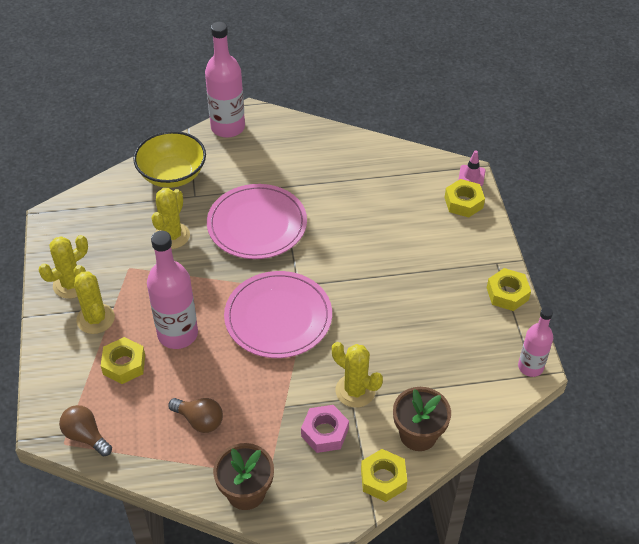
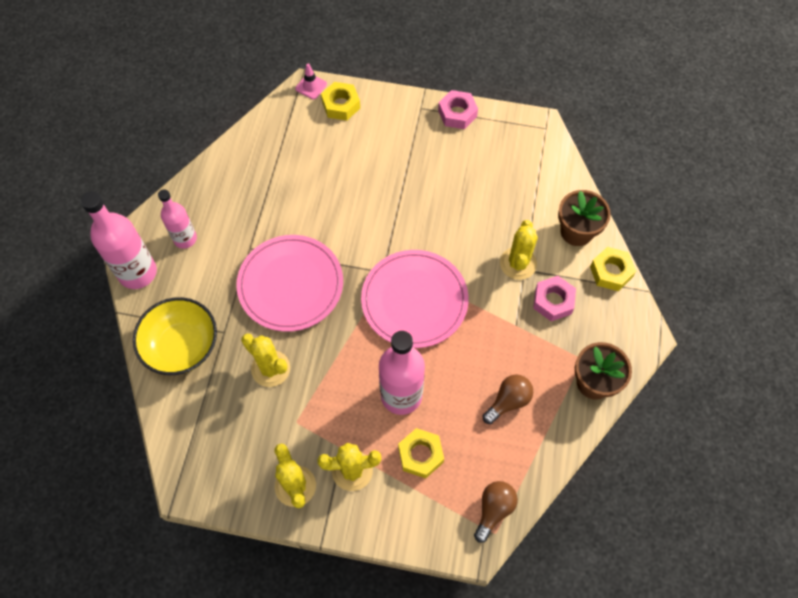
camera: 70 degrees left, 15 degrees up
(86, 436) = (493, 510): brown light bulb -> brown light bulb turned 150 degrees clockwise
(355, 391) = (518, 263): yellow cactus -> yellow cactus turned 45 degrees counterclockwise
(507, 294) = (457, 113): yellow nut -> pink nut
(530, 367) = (537, 127): pink bottle -> pink bottle (185, 239)

